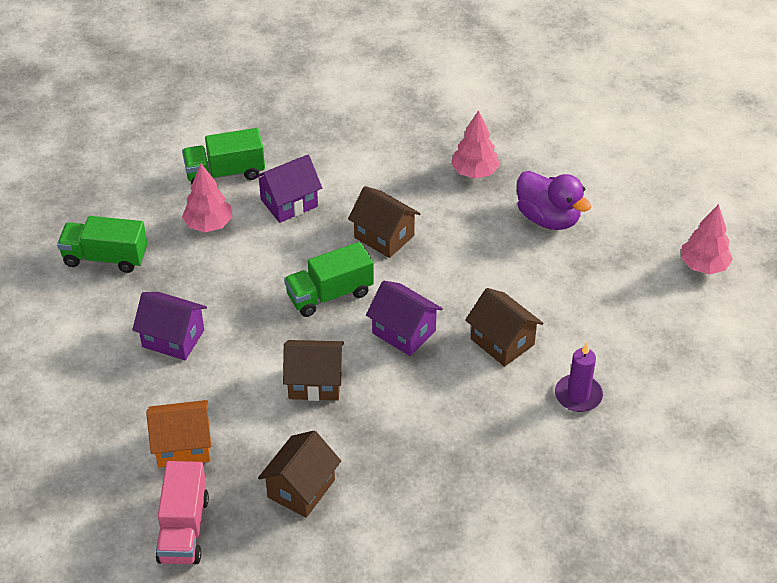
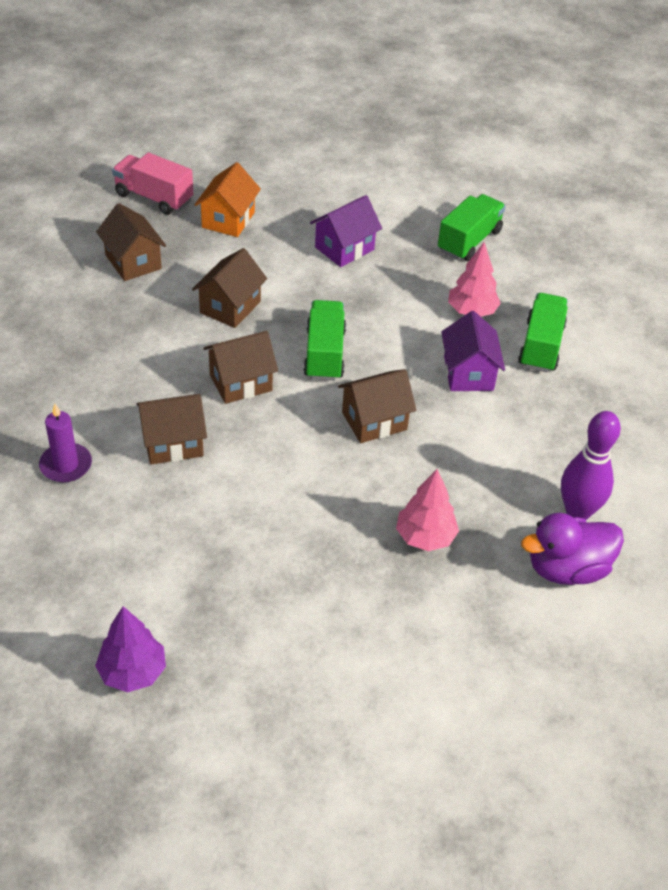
camera: 115 degrees right, 0 degrees up
(390, 109) = (577, 512): none -> purple bowling pin
(404, 332) = (240, 382): purple house -> brown house
(548, 218) = (309, 566): purple duck -> purple duck (567, 569)
(703, 266) = (132, 672): pink tree -> purple tree

